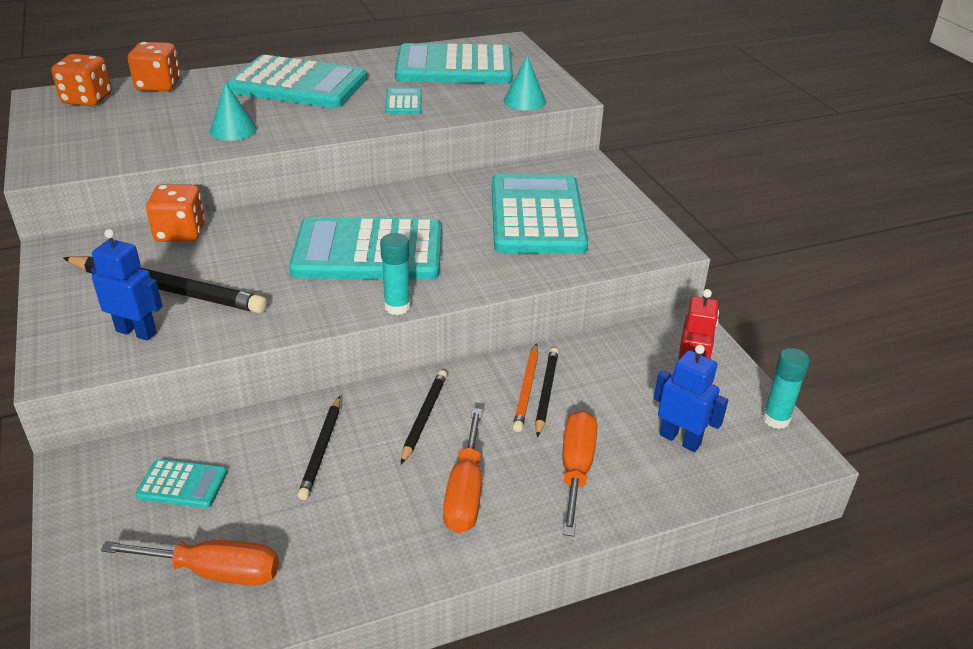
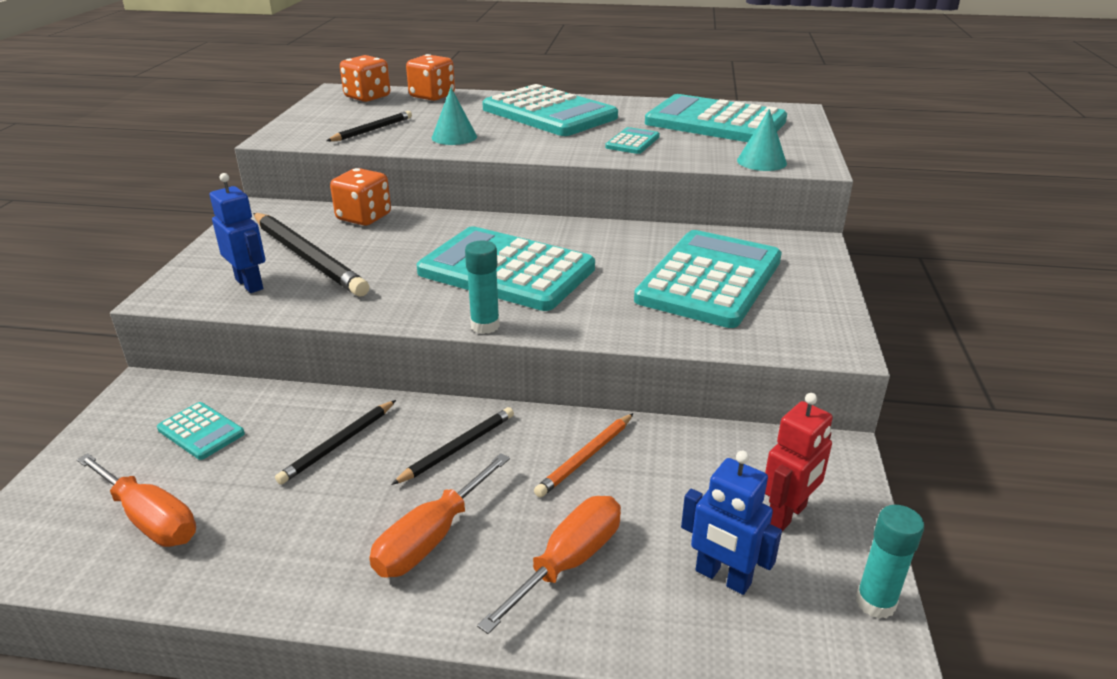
camera: 30 degrees right, 5 degrees down
(546, 392) = (604, 467): black pencil -> black pencil (372, 130)
(680, 439) = (722, 577): blue robot -> blue robot turned 150 degrees clockwise

